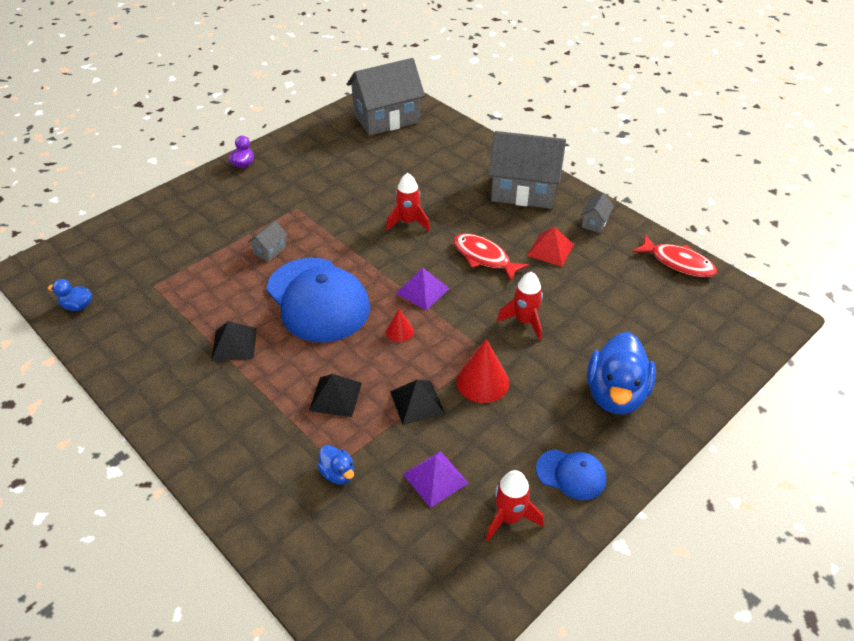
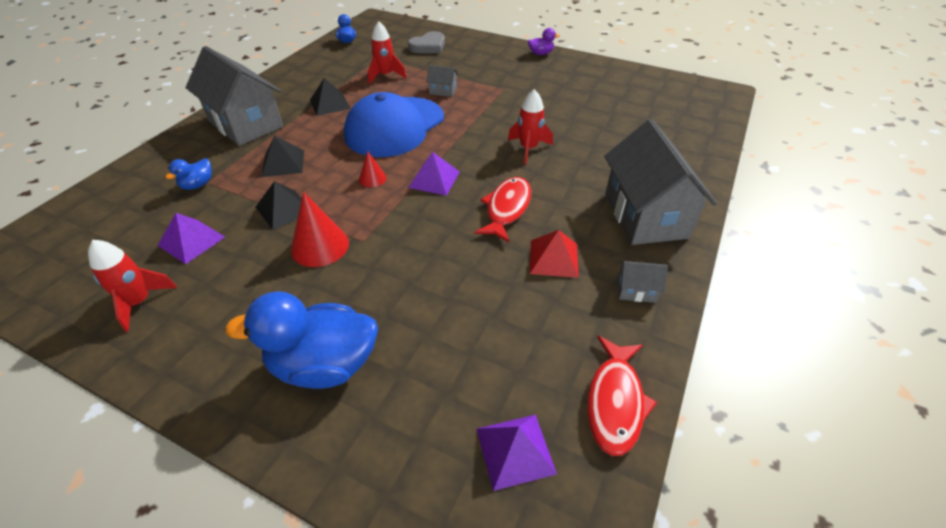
camera: 70 degrees right, 0 degrees up
(156, 239) = (428, 46): none -> grey heart
(386, 118) = (677, 100): grey house -> grey house (245, 124)
(524, 321) = (420, 259): red rocket -> red rocket (385, 75)
(571, 474) = (195, 342): blue cap -> none
(702, 314) = (515, 450): none -> purple pyramid

